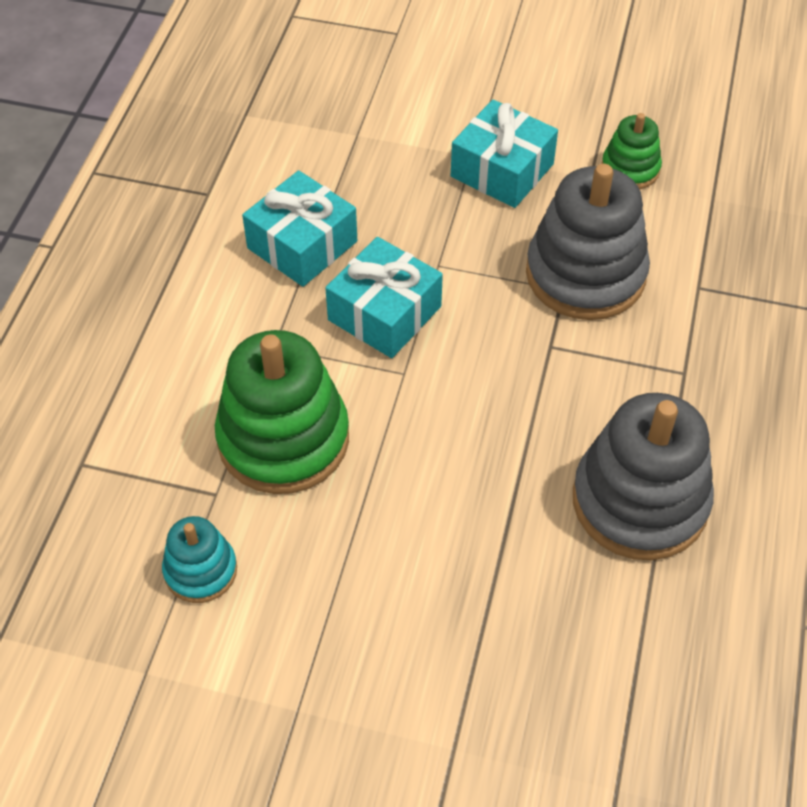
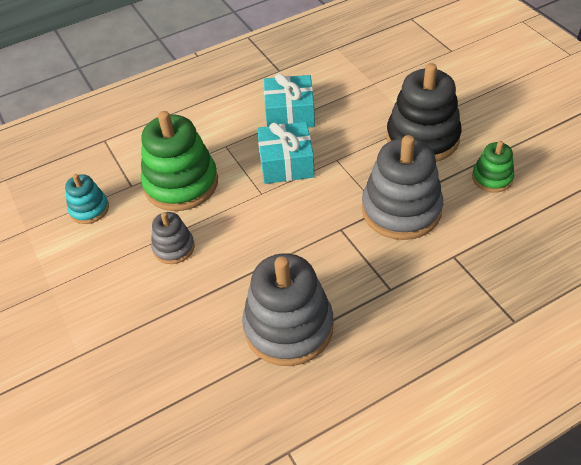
camera: 50 degrees right, 5 degrees down
(388, 524) = (173, 248): none -> grey stacking toy
(502, 170) = (422, 138): turquoise gift -> black stacking toy

